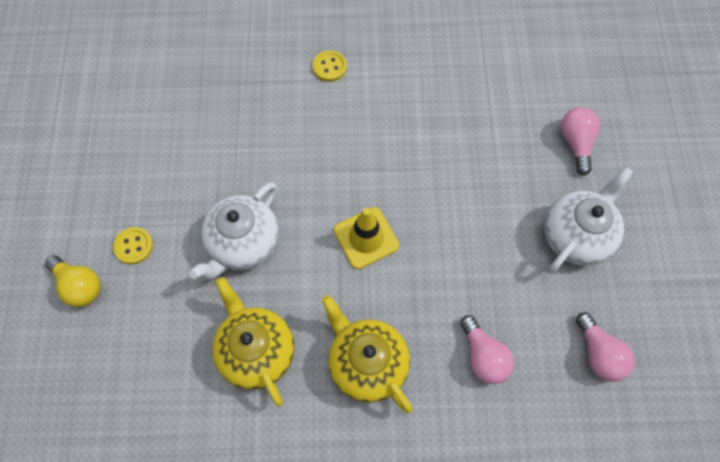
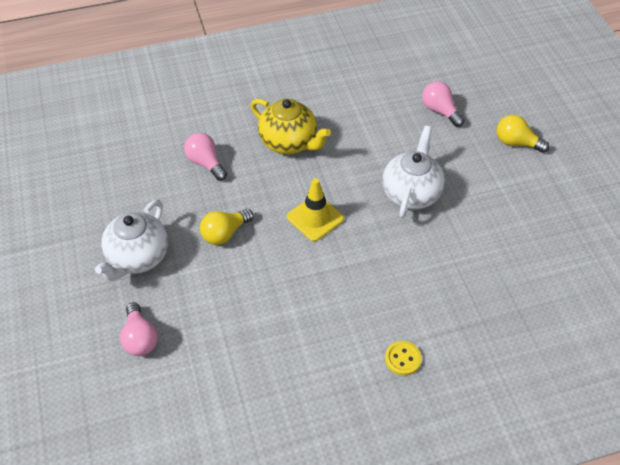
camera: 165 degrees right, 15 degrees down
(134, 246) = (494, 174): yellow button -> none
(256, 351) = (369, 133): yellow teapot -> none
(474, 243) = (225, 233): none -> yellow light bulb
(599, 354) = (119, 182): pink light bulb -> pink light bulb (440, 111)

